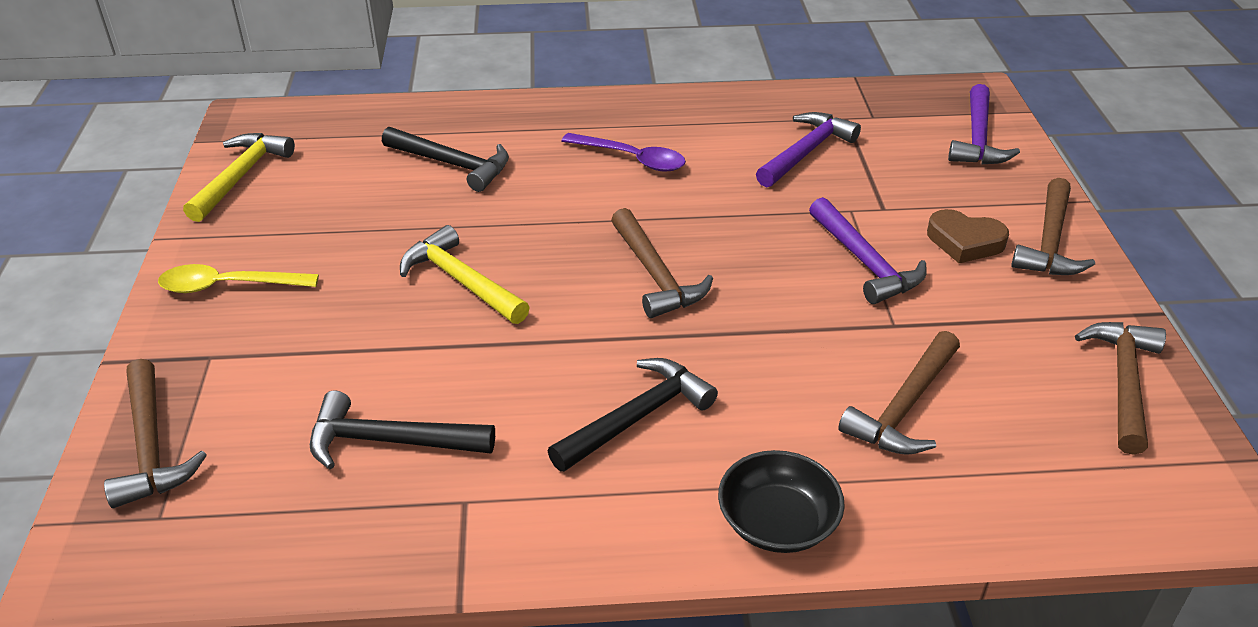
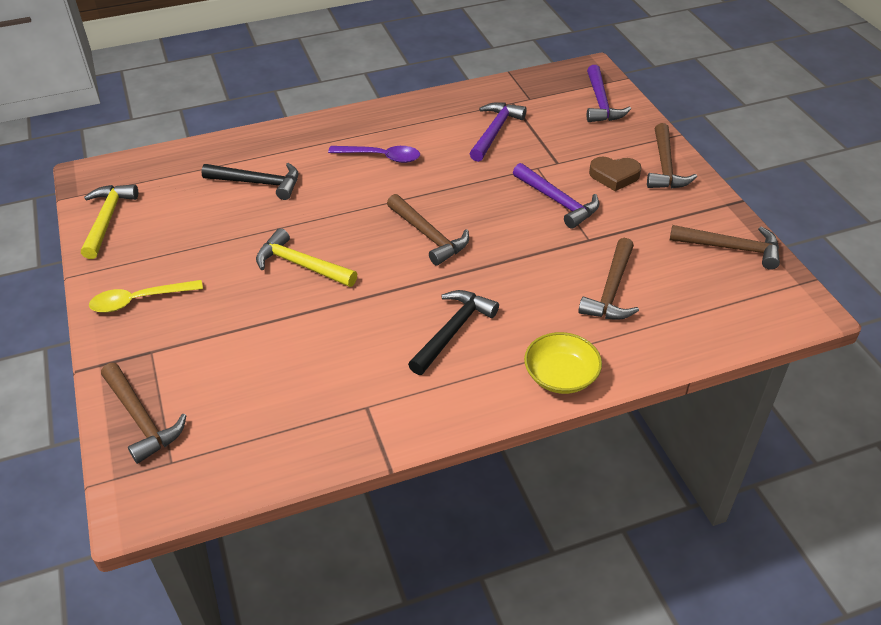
camera: 15 degrees left, 5 degrees up
(389, 441) = (301, 380): black hammer -> none
(777, 522) = (561, 376): black bowl -> yellow bowl
(1123, 382) = (731, 248): brown hammer -> brown hammer turned 105 degrees clockwise

